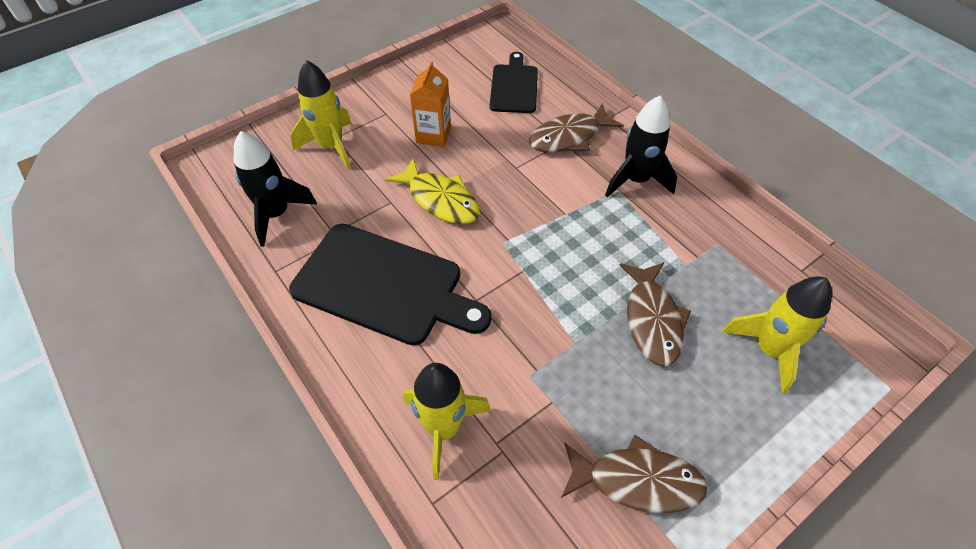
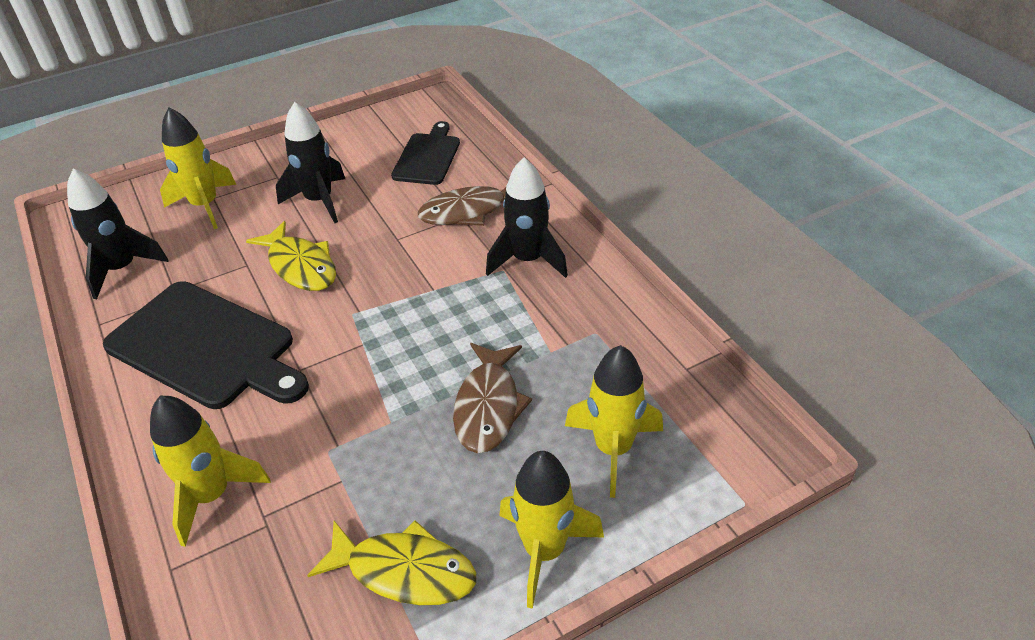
camera: 10 degrees right, 10 degrees down
(433, 135) = (319, 201): orange carton -> black rocket
(637, 480) = (404, 571): brown fish -> yellow fish
(746, 448) = (544, 551): none -> yellow rocket

